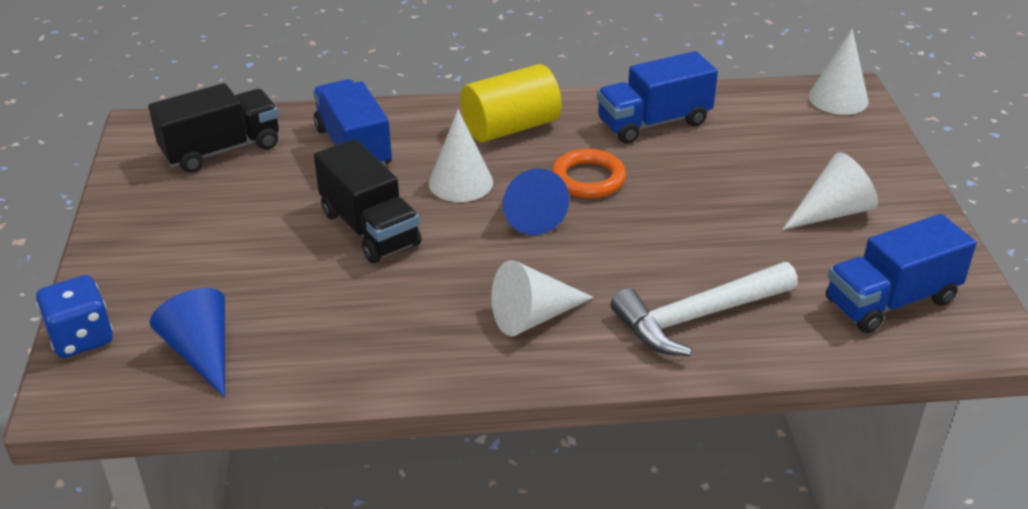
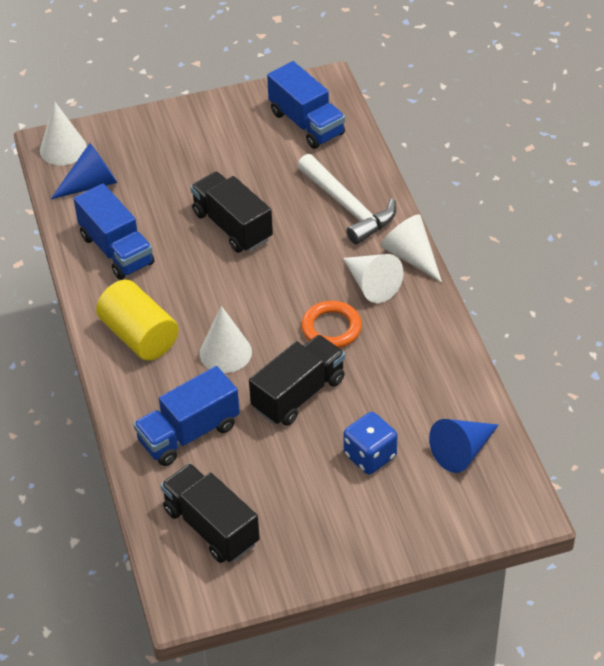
camera: 100 degrees left, 10 degrees up
(81, 338) = (470, 528): blue dice -> blue dice (370, 456)
(529, 214) = (257, 305): blue cone -> blue cone (91, 184)
(588, 179) = (204, 278): orange ring -> orange ring (331, 328)
(677, 209) = (232, 226): none -> black truck
(832, 212) = (217, 150): white cone -> white cone (411, 256)

